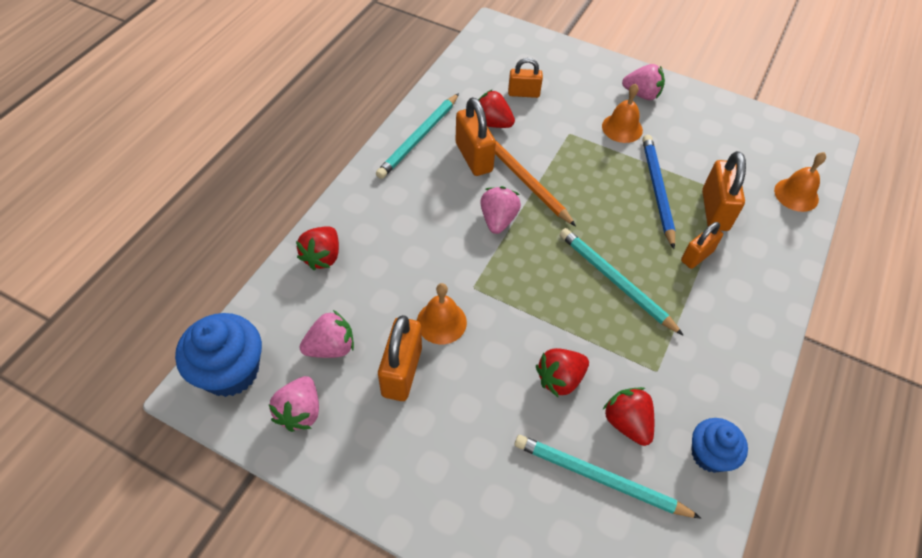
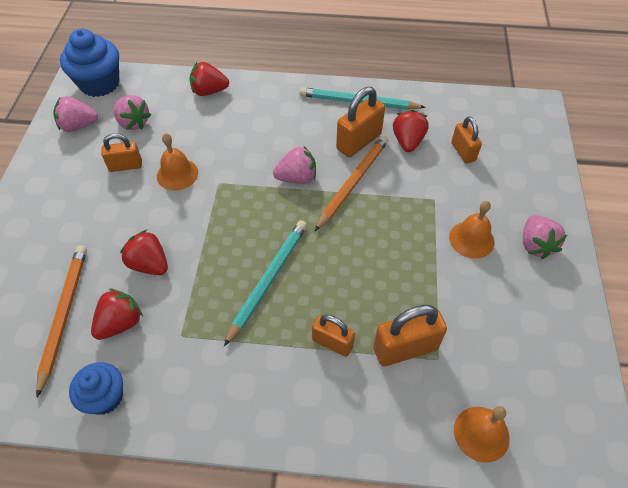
camera: 70 degrees right, 0 degrees up
(402, 371) = (125, 166): orange padlock -> orange padlock, size x0.65
(600, 478) = (63, 315): turquoise pencil -> orange pencil
(657, 191) = (402, 289): blue pencil -> none

